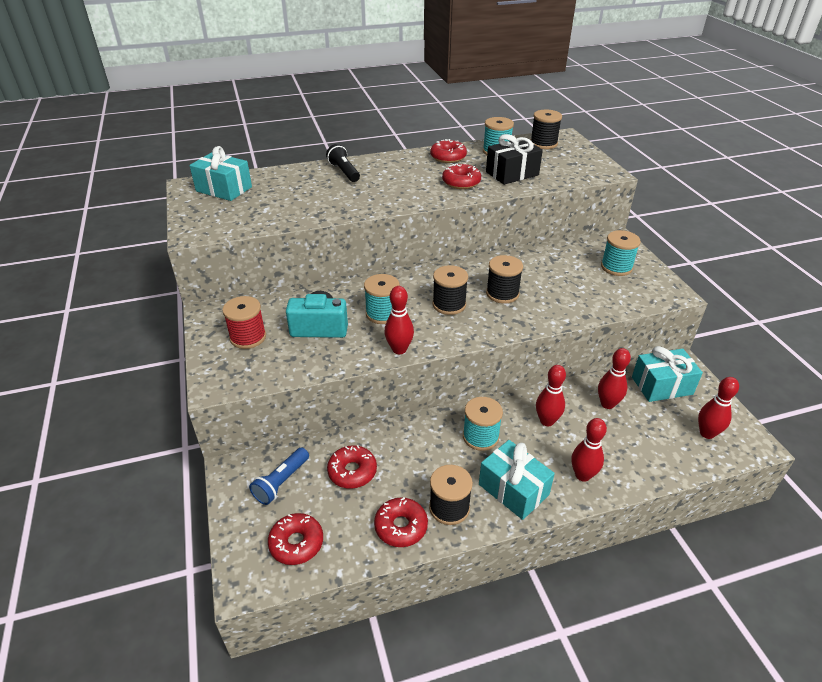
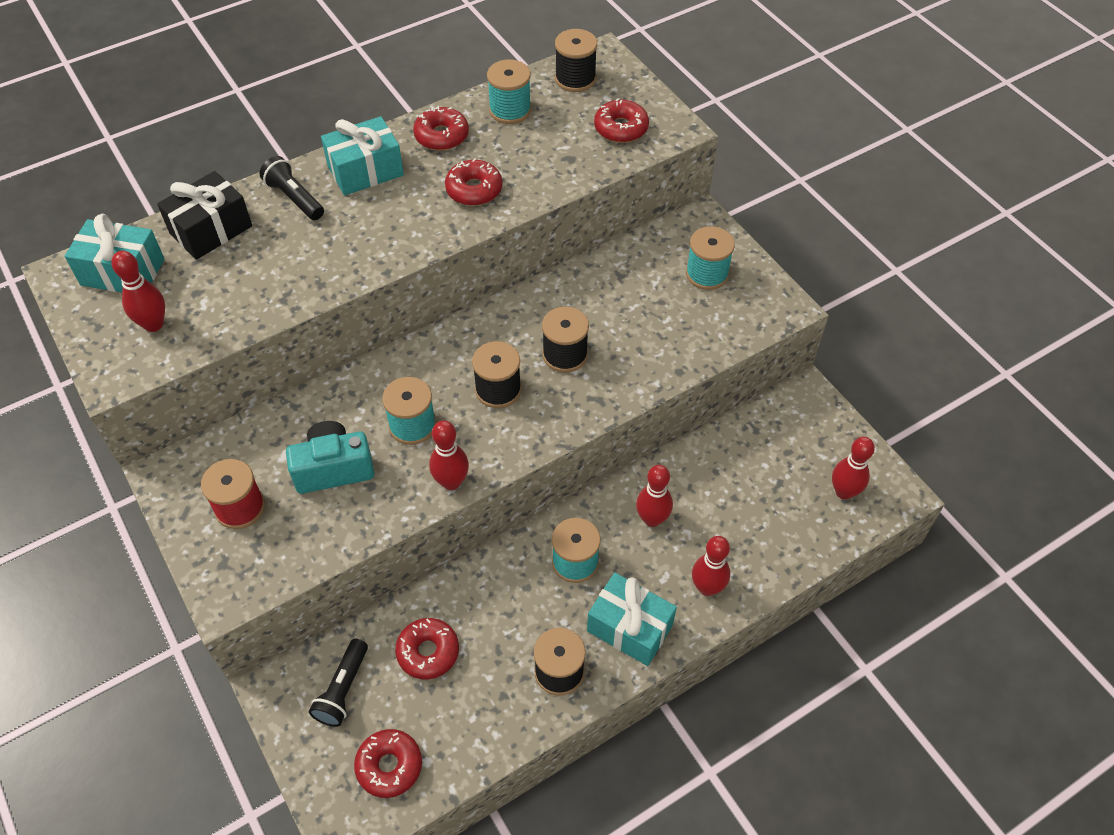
camera: 15 degrees left, 15 degrees up
(281, 482) = (343, 690): blue flashlight -> black flashlight
(401, 527) = (508, 712): red donut -> red donut (621, 128)
(512, 173) = (542, 156): black gift -> black gift (211, 230)
(607, 404) = (722, 475): red bowling pin -> red bowling pin (153, 324)
(662, 386) = (784, 431): turquoise gift -> turquoise gift (365, 171)

